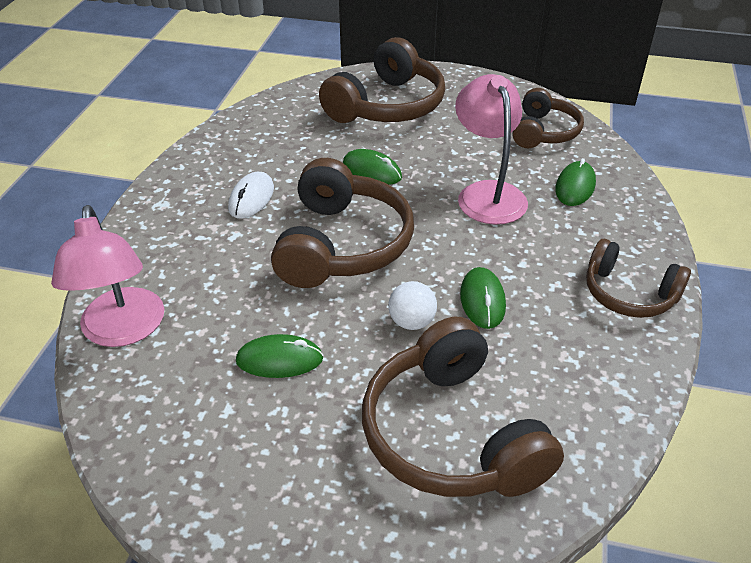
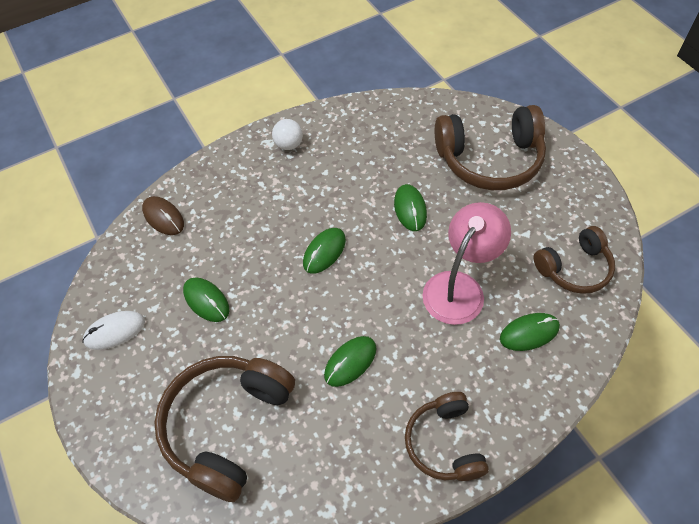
camera: 50 degrees right, 15 degrees up
(123, 331) = (163, 217): pink lamp -> brown mouse
(251, 198) = (317, 175): white mouse -> white mouse (115, 331)
(342, 244) = (324, 252): brown headphones -> green mouse
(411, 322) = (294, 339): white ball -> white ball (289, 144)

